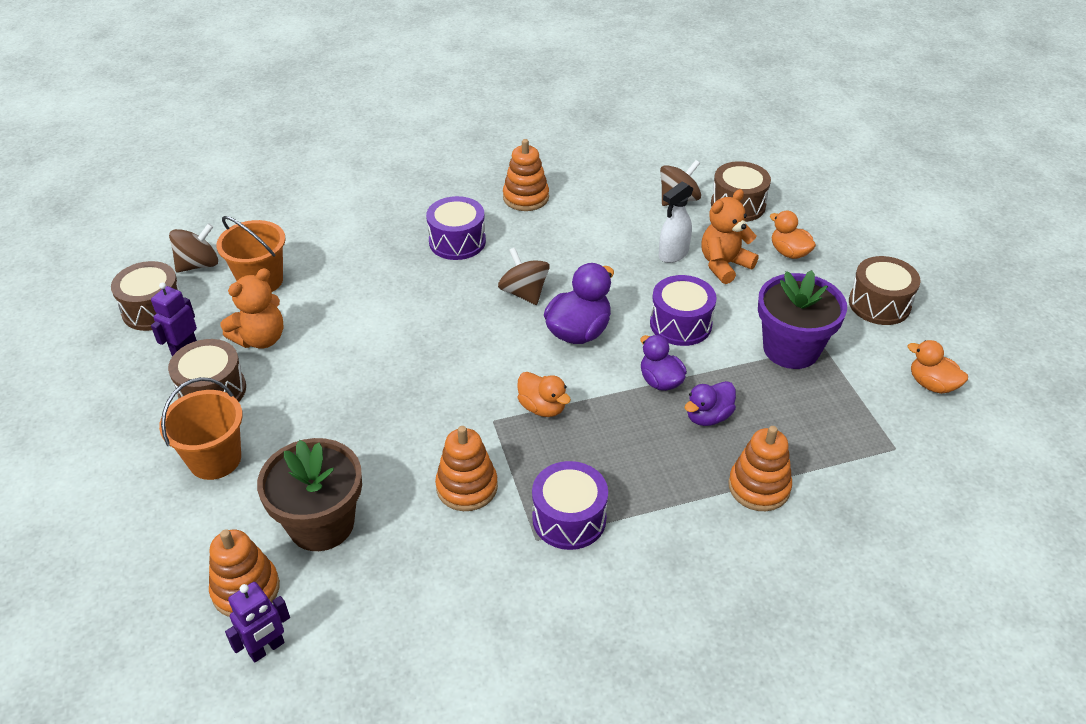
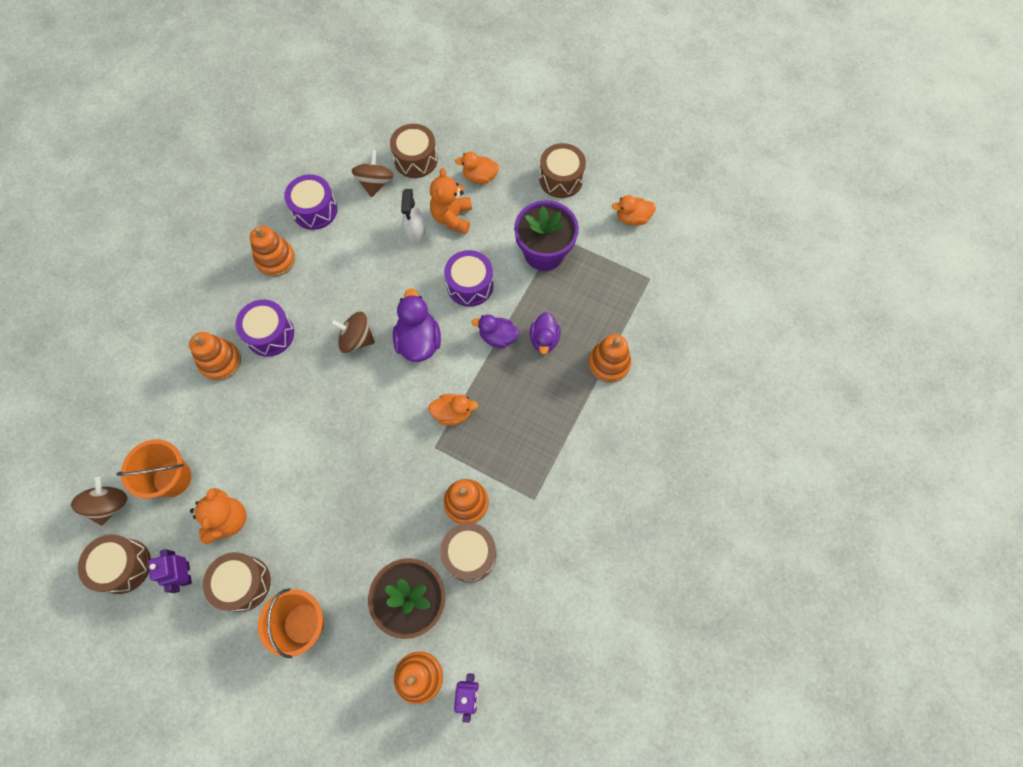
camera: 45 degrees left, 25 degrees up
(396, 233) = (220, 361): none -> orange stacking toy
(417, 531) = (469, 554): none -> brown drum
(569, 518) = (537, 471): purple drum -> purple drum (315, 210)

